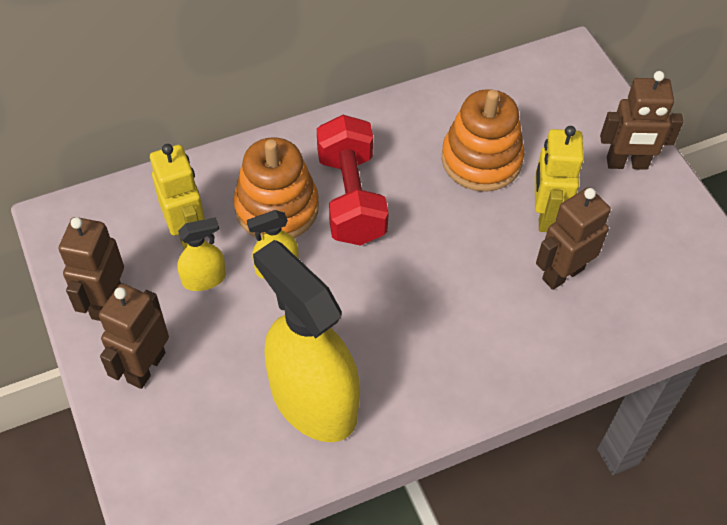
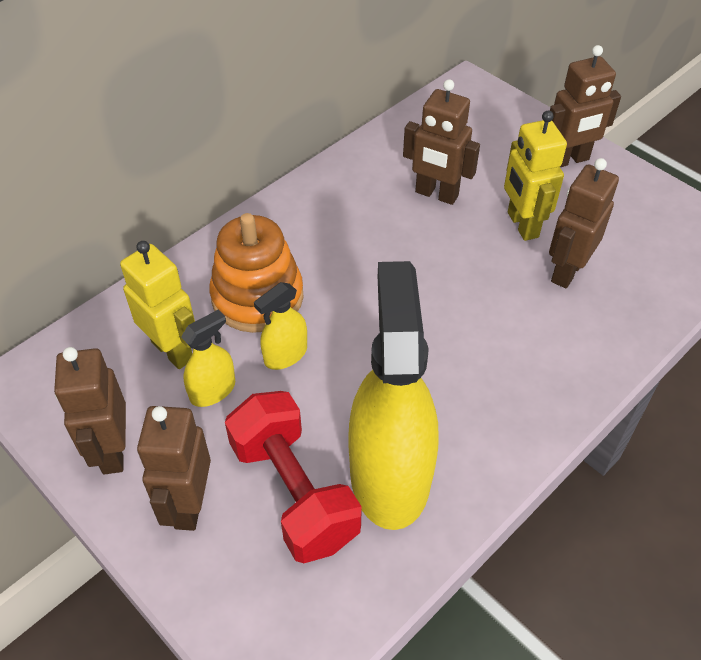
camera: 20 degrees left, 5 degrees down
(313, 400) = (389, 475): yellow spray bottle -> yellow spray bottle turned 60 degrees clockwise
(351, 198) = (329, 265): red dumbbell -> red dumbbell (294, 492)
(481, 160) = (436, 194): orange stacking toy -> brown robot

